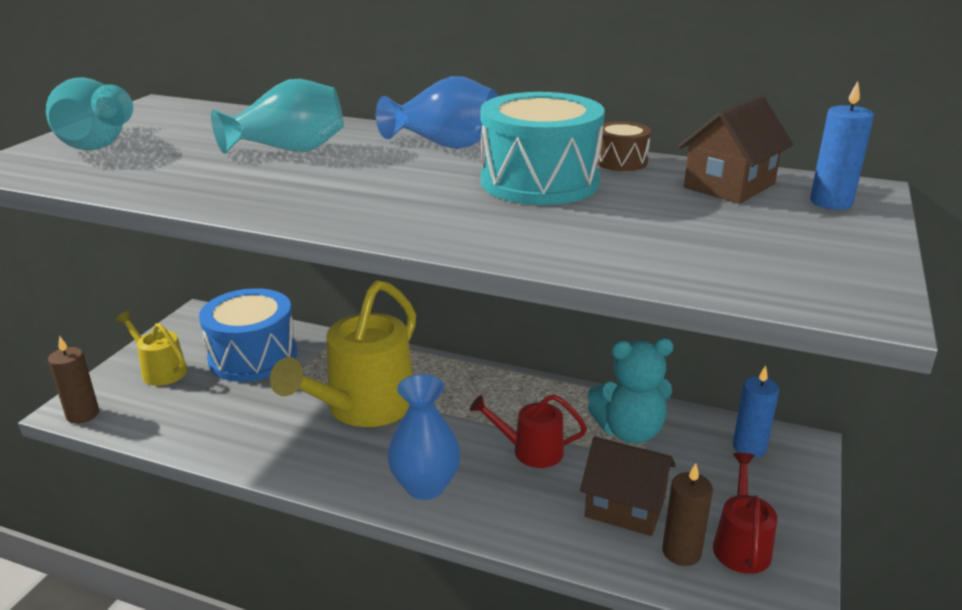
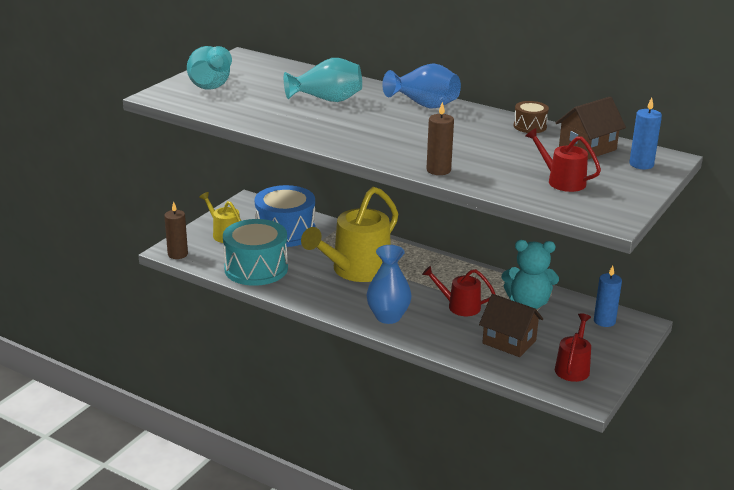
camera: 10 degrees right, 0 degrees up
(539, 182) = (473, 135): turquoise drum -> turquoise drum (256, 269)
(681, 552) = (534, 366): brown candle -> brown candle (438, 170)
(725, 242) = (562, 181): none -> red watering can

